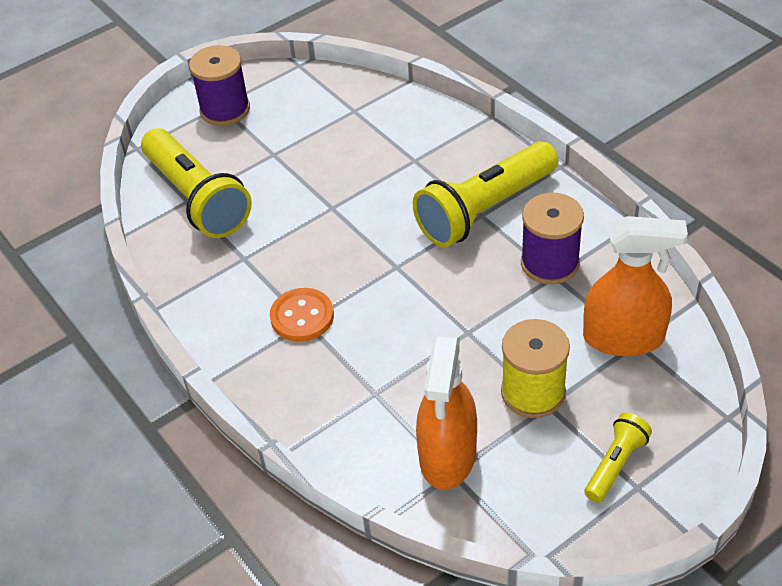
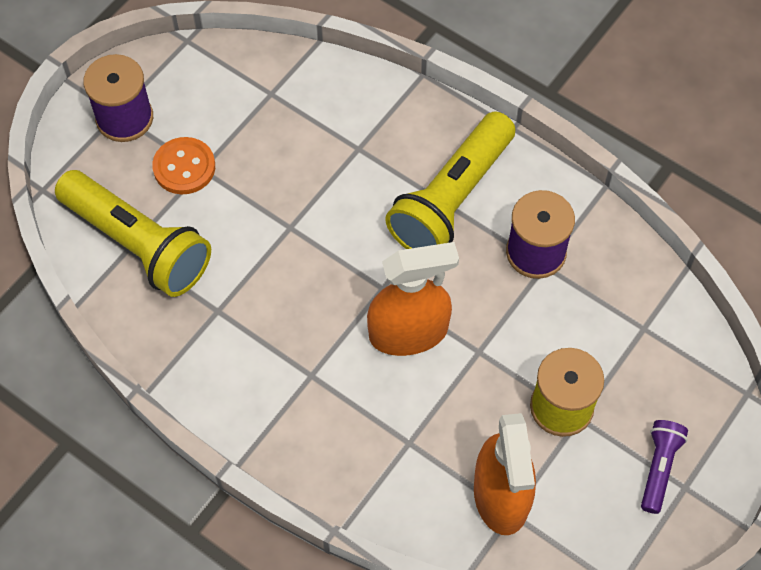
camera: 20 degrees left, 15 degrees up
(302, 316) = (305, 370): orange button -> orange button (184, 167)
(615, 464) = (659, 468): yellow flashlight -> purple flashlight
(623, 338) = (630, 326): orange spray bottle -> orange spray bottle (408, 332)

